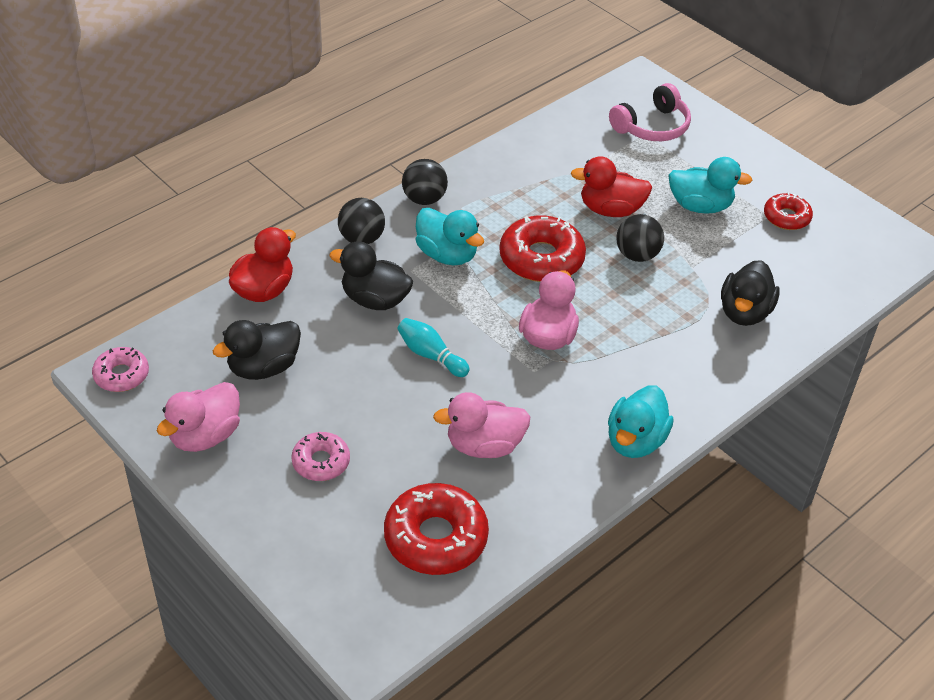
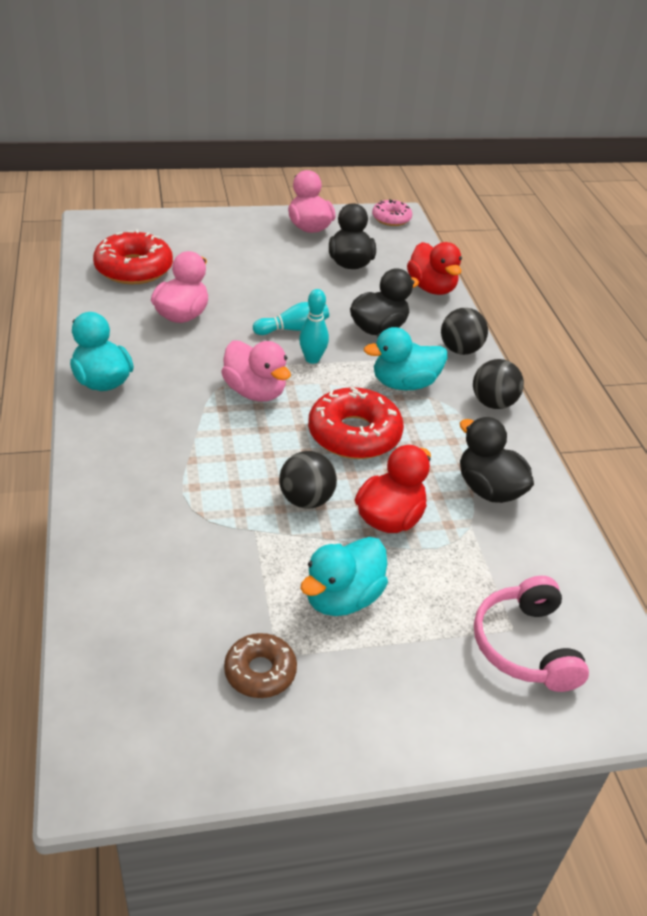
camera: 120 degrees right, 5 degrees down
(321, 462) = (243, 254): pink donut -> none
(466, 322) = (312, 359): none -> turquoise bowling pin
(744, 312) = (158, 531): black duck -> black duck (489, 489)
(786, 217) = (260, 672): red donut -> brown donut

